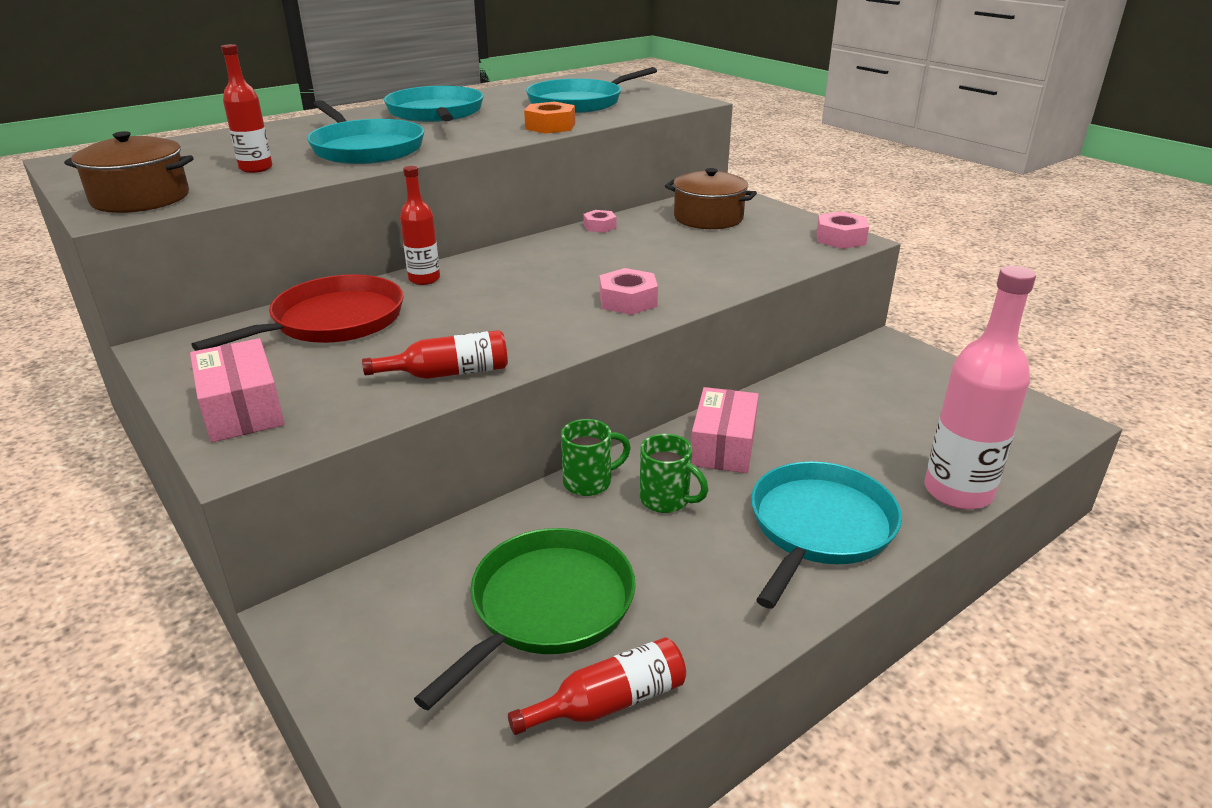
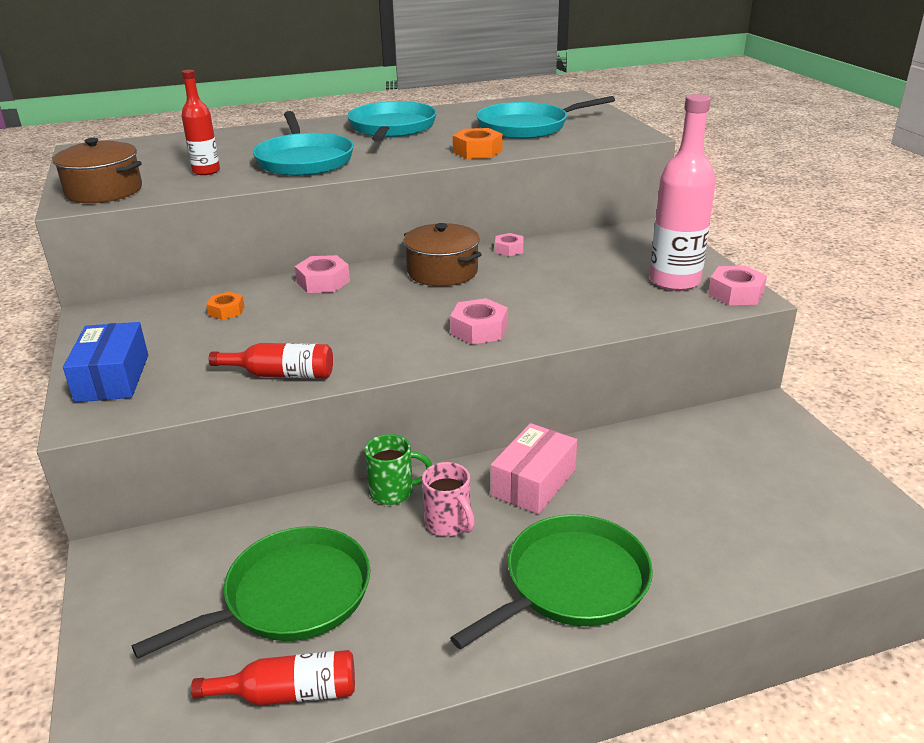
camera: 20 degrees right, 0 degrees up
(242, 409) = (112, 378): pink box -> blue box
(332, 321) = (226, 311): red pan -> orange nut
(424, 279) = (323, 282): red bottle -> pink nut
(666, 500) = (449, 524): green mug -> pink mug
(708, 218) = (618, 253): brown pot -> brown pot (442, 272)
(819, 527) = (571, 583): turquoise pan -> green pan
(958, 492) = (735, 580): pink bottle -> pink bottle (674, 281)

